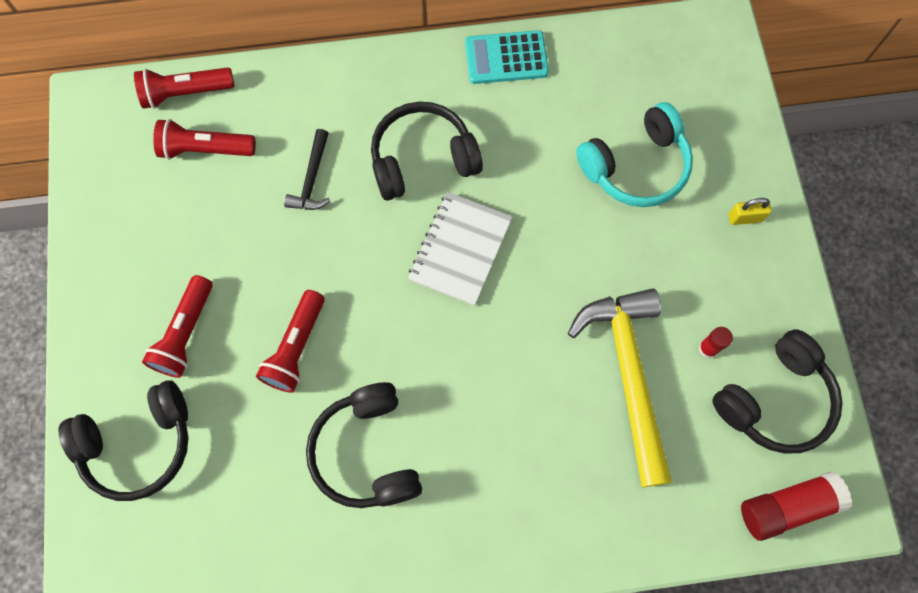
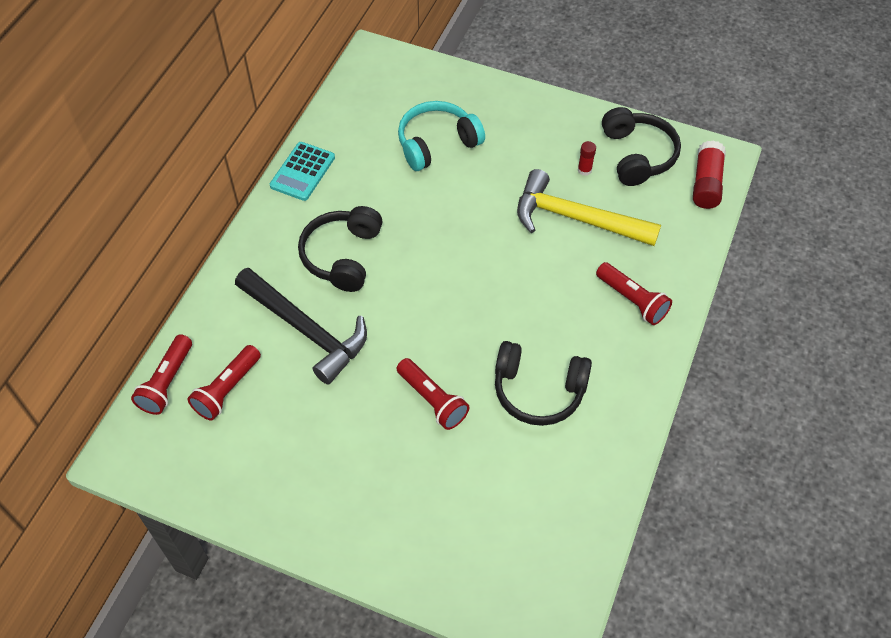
camera: 60 degrees left, 15 degrees down
(139, 444) = (440, 541): black headphones -> none
(185, 333) = (371, 470): red flashlight -> red flashlight (632, 300)
(312, 179) = (306, 330): black hammer -> black hammer, size x2.05
(460, 249) = (426, 266): white notebook -> none
(636, 167) = (437, 143): turquoise headphones -> turquoise headphones turned 120 degrees counterclockwise
(745, 218) = (511, 108): yellow padlock -> none

